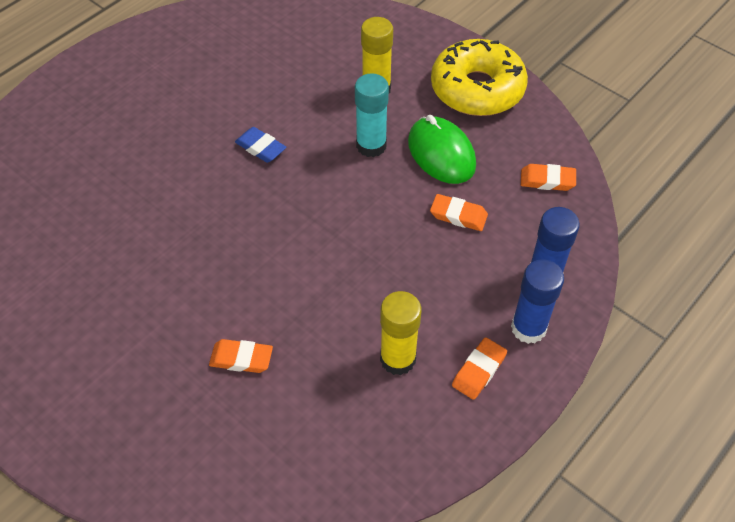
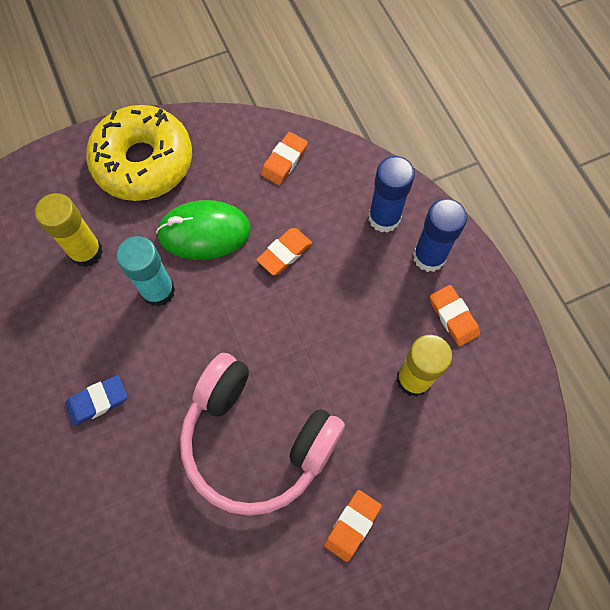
camera: 65 degrees left, 15 degrees up
(281, 261) = (256, 440): none -> pink headphones

